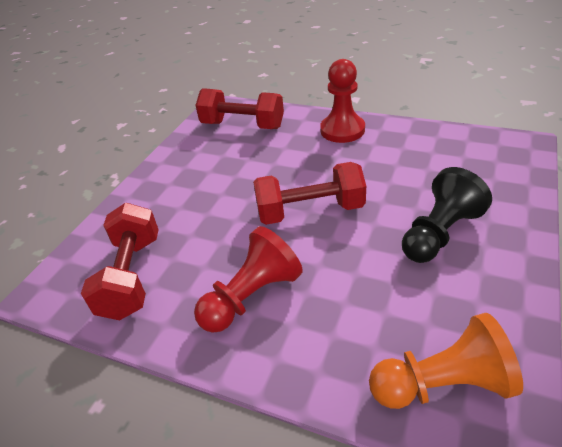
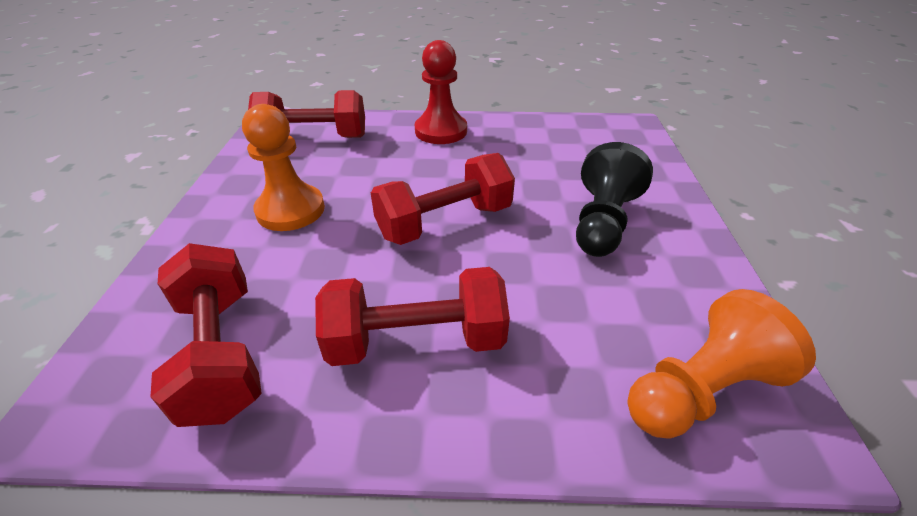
camera: 25 degrees left, 0 degrees up
(205, 183) = (290, 210): none -> orange pawn
(251, 296) = (416, 340): red pawn -> red dumbbell

